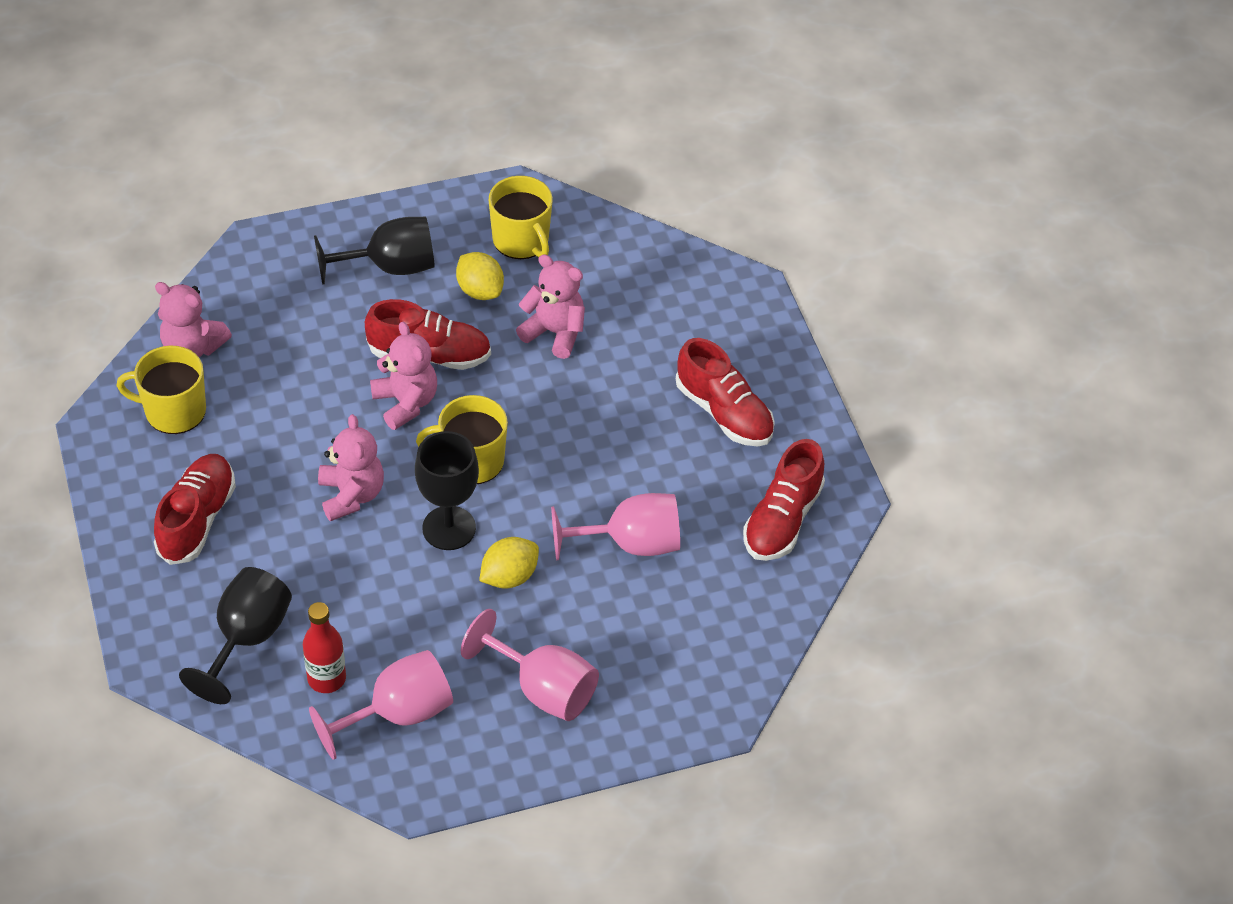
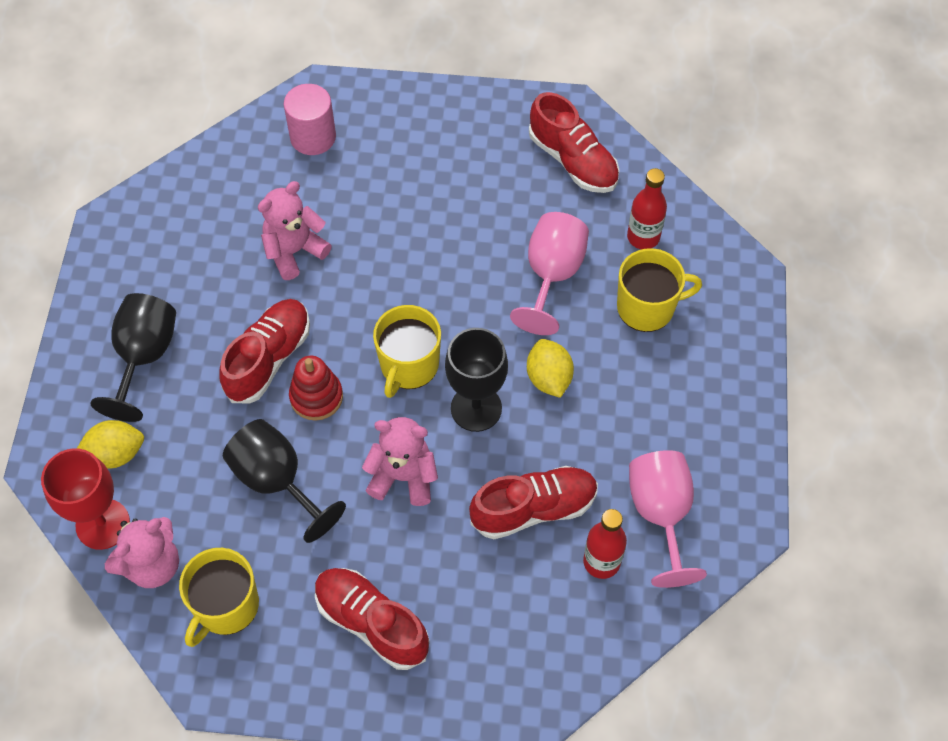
camera: 65 degrees left, 10 degrees up
(217, 300) = (103, 524): none -> red goblet
(246, 639) = (531, 618): black goblet -> black goblet (277, 481)
(406, 403) = (316, 397): pink teddy bear -> red stacking toy
(480, 290) = (213, 293): yellow lemon -> yellow lemon (115, 454)
(521, 240) = (171, 240): yellow mug -> yellow mug (647, 307)
(542, 688) = (675, 392): pink goblet -> none
(693, 301) = (313, 137): none -> pink cylinder
(718, 608) = (643, 237): none -> red bottle
(724, 412) = (444, 159): red shoe -> red shoe (534, 509)

